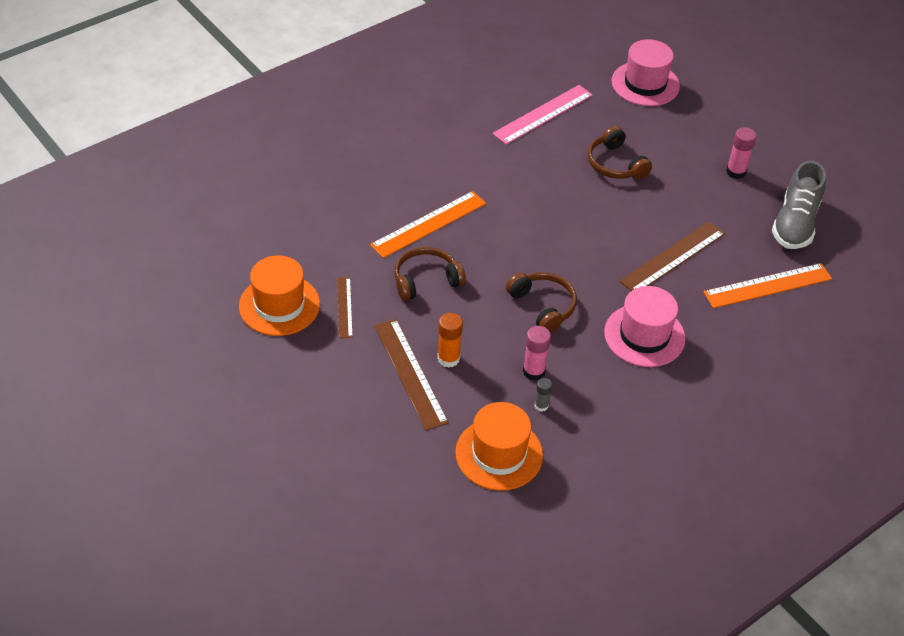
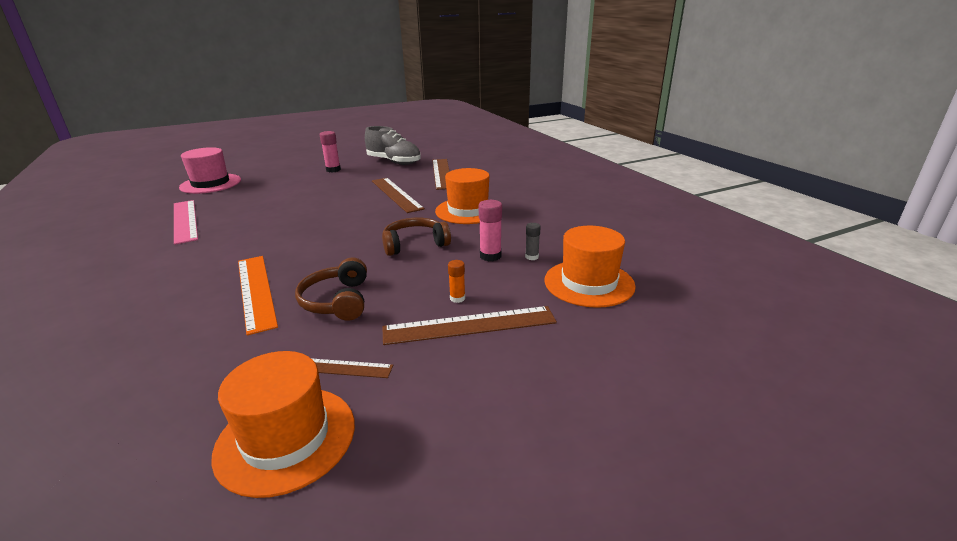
camera: 75 degrees left, 20 degrees down
(448, 358) = (457, 298): orange glue stick -> orange glue stick, size x0.61
(615, 164) = (281, 201): brown headphones -> none
(644, 335) = (468, 211): pink hat -> orange hat
(768, 286) = (442, 173): orange ruler -> brown ruler

